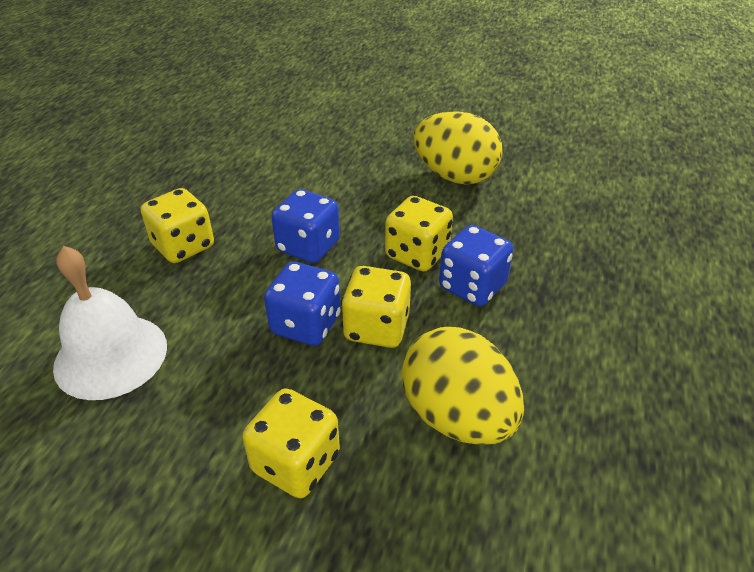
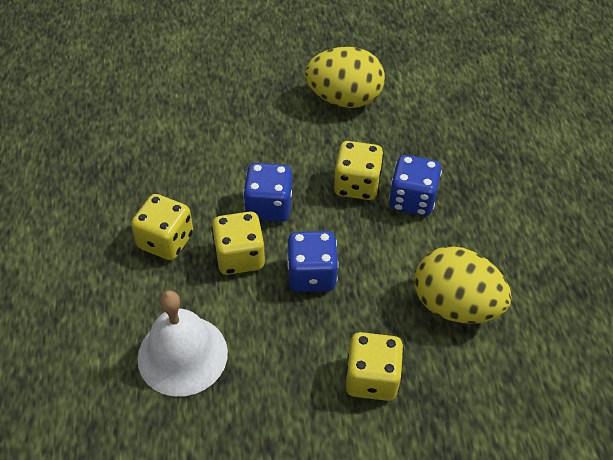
camera: 25 degrees left, 10 degrees up
(376, 328) = (364, 259): yellow dice -> yellow dice (239, 257)

